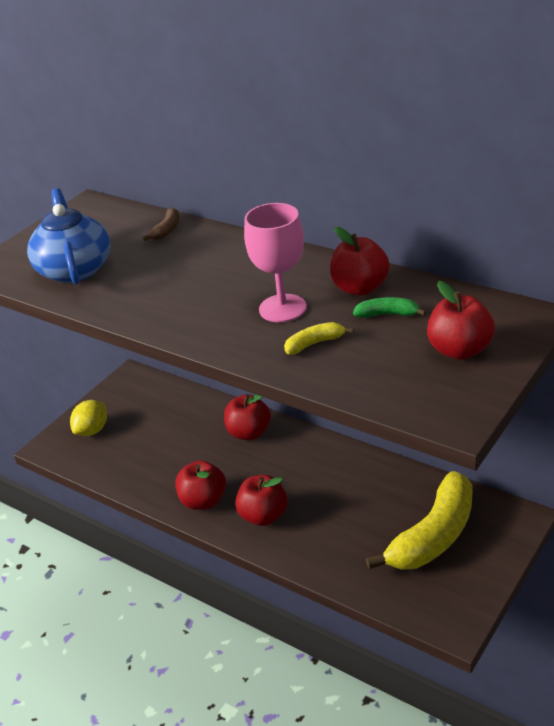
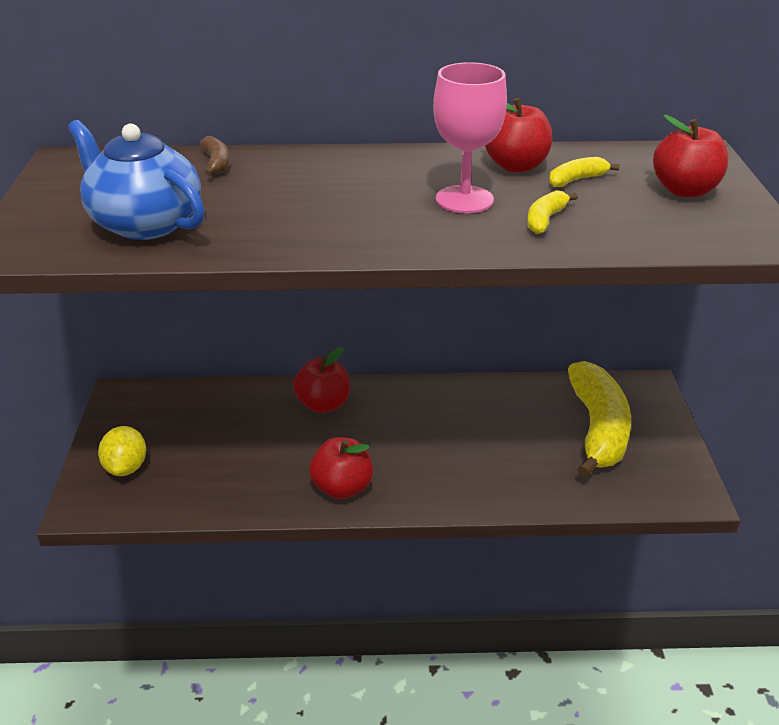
camera: 40 degrees left, 0 degrees up
(263, 516) = (422, 476): red apple -> none
(388, 314) = (576, 180): green banana -> yellow banana

